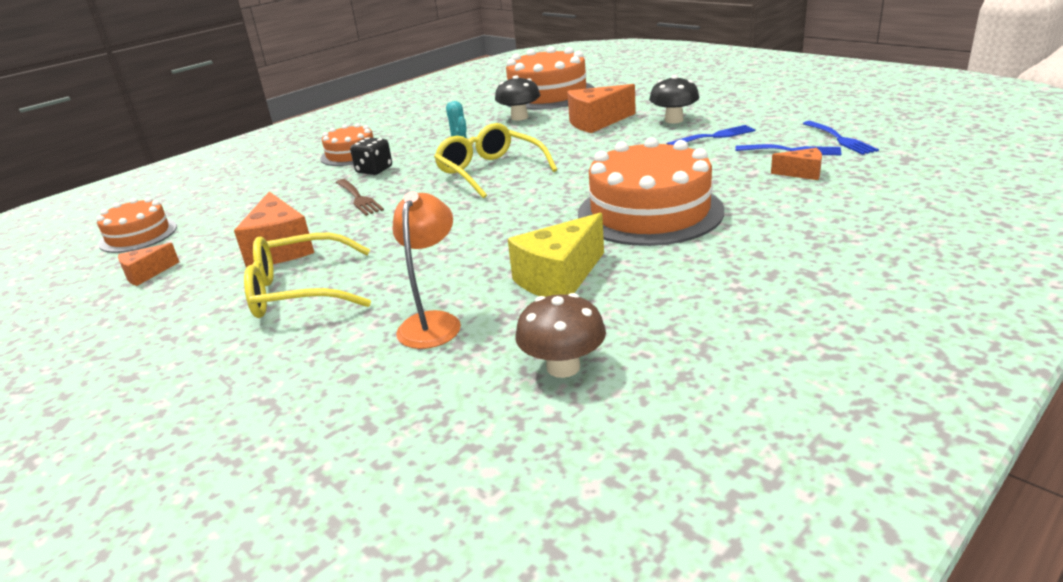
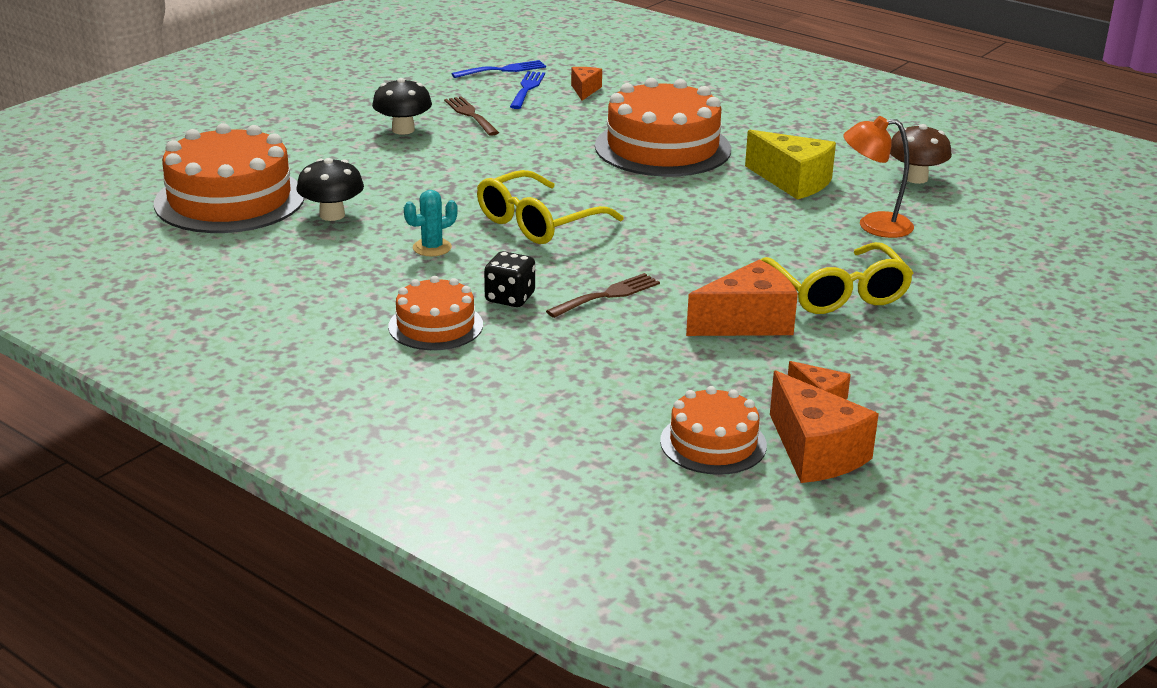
camera: 100 degrees left, 0 degrees up
(597, 122) = (386, 168): orange cheese -> orange cheese (815, 453)
(714, 136) = (470, 115): blue fork -> brown fork

